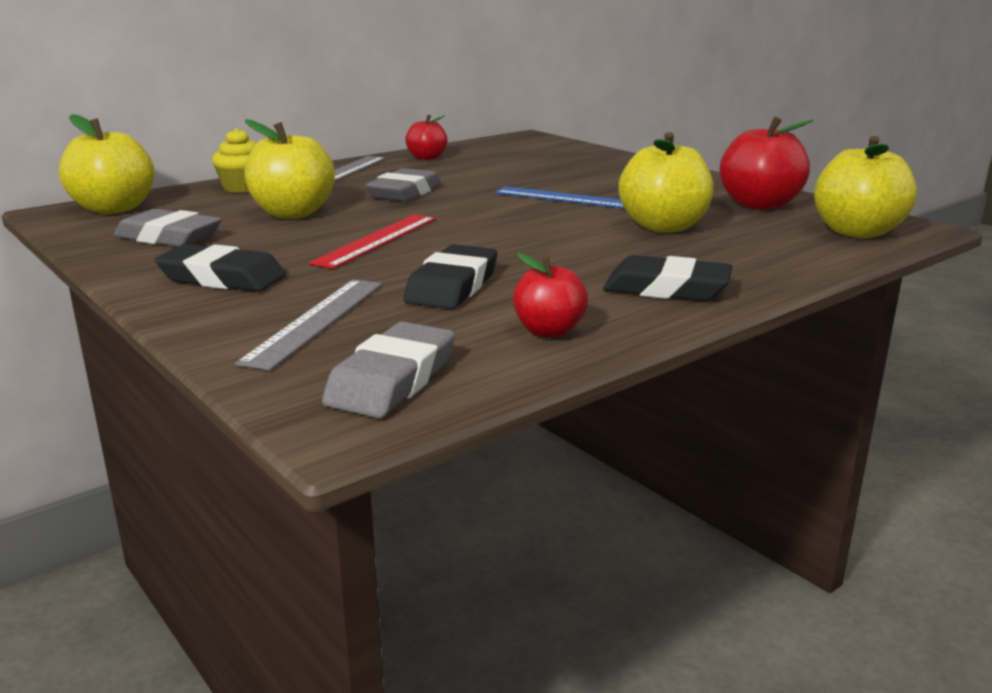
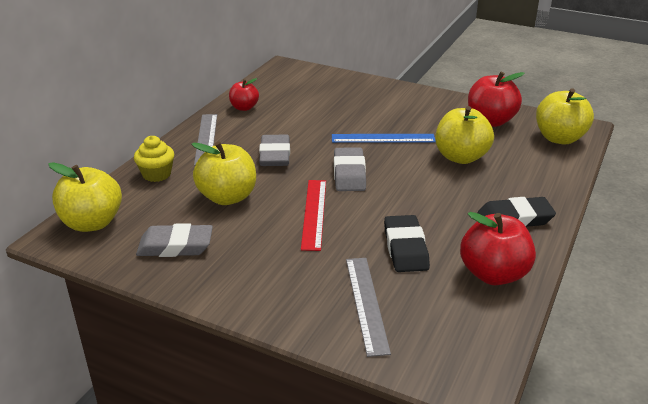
camera: 25 degrees left, 10 degrees up
(222, 278) = (264, 279): black eraser -> none
(392, 380) = (459, 340): grey eraser -> grey eraser (349, 174)
(549, 331) = (493, 274): red apple -> red apple, size x1.69

